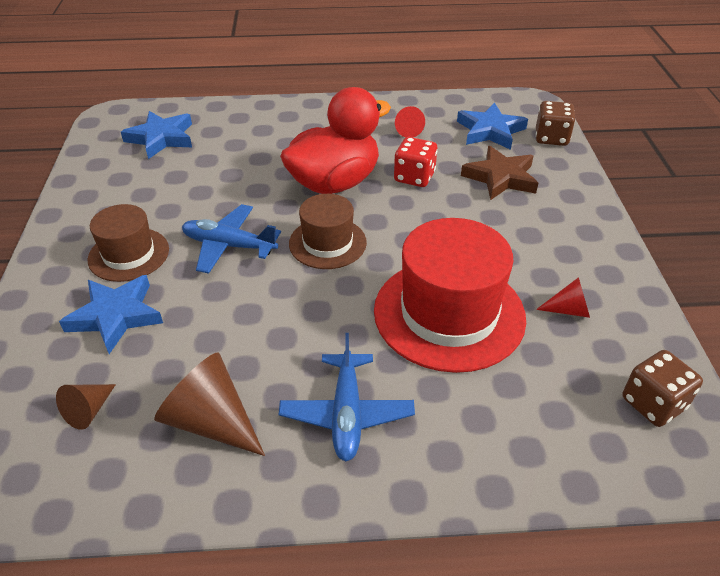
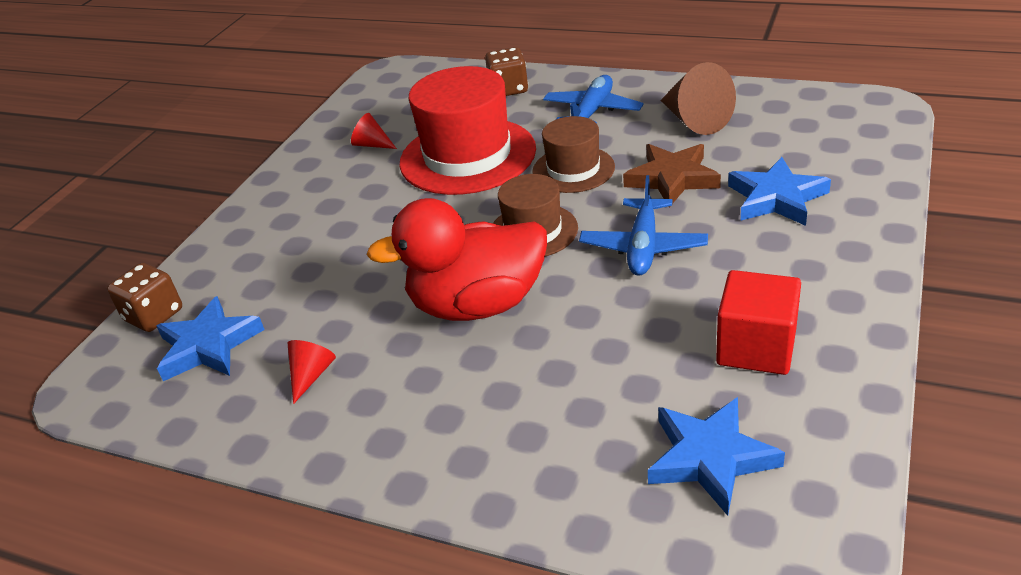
camera: 150 degrees left, 5 degrees down
(89, 411) = (794, 137): brown cone -> none
(129, 254) = (765, 257): brown hat -> brown hat (573, 169)
(136, 192) = (756, 347): none -> red cube
(229, 246) = (643, 247): blue plane -> blue plane turned 60 degrees clockwise
(414, 177) = (375, 292): red dice -> none
(501, 177) = (281, 271): brown star -> brown star (672, 179)
(653, 403) = (385, 92): brown dice -> brown dice (508, 89)

